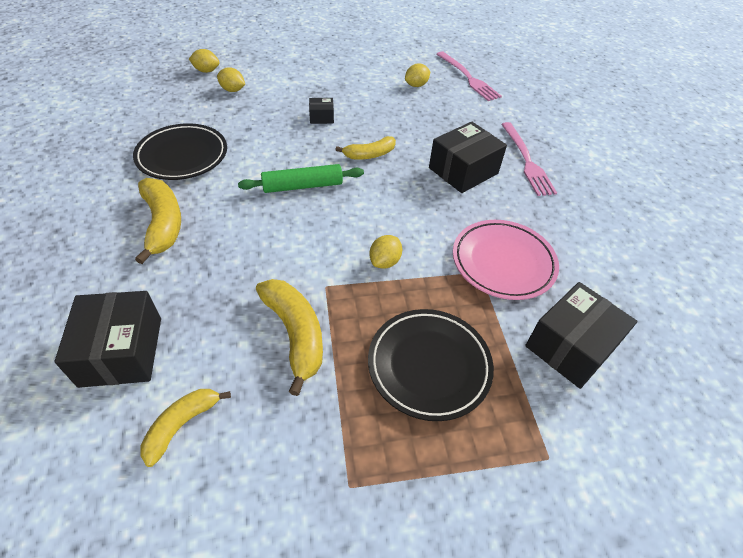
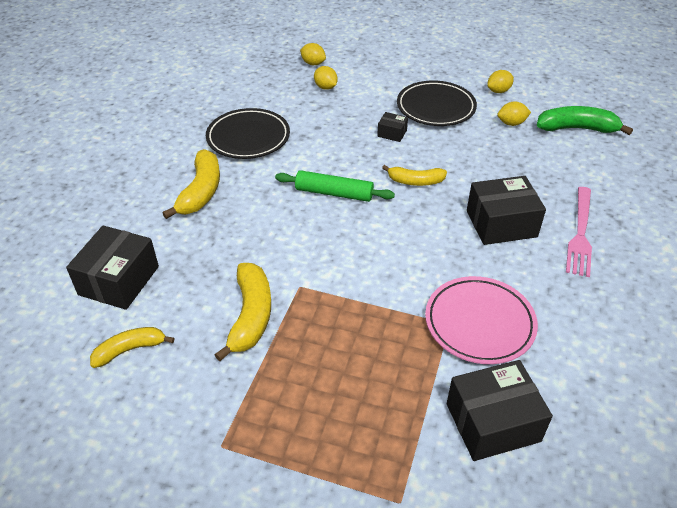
camera: 30 degrees right, 5 degrees down
(385, 261) = (365, 283): yellow lemon -> yellow lemon (498, 91)
(429, 366) = (345, 384): black plate -> black plate (435, 108)
(468, 78) = (577, 128): pink fork -> green banana

